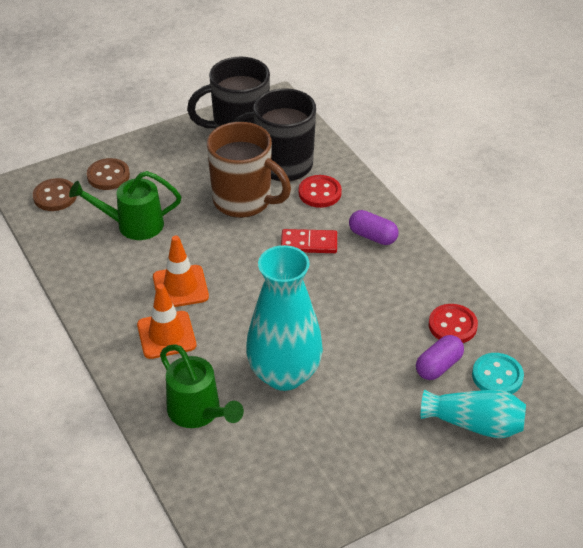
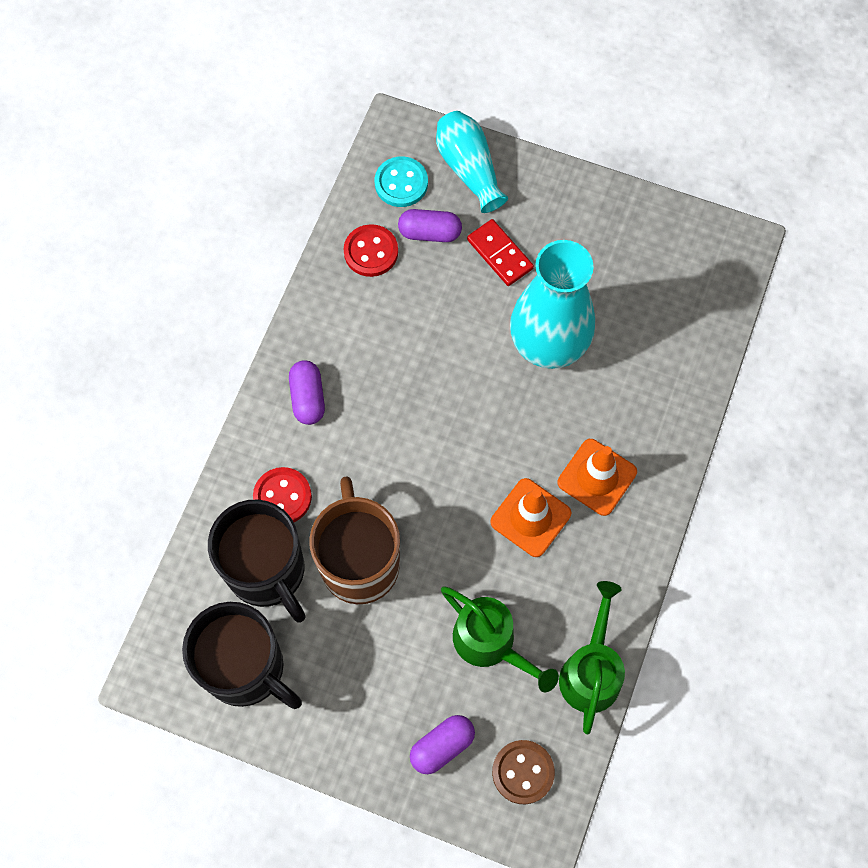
camera: 130 degrees left, 25 degrees up
(108, 176) = (442, 746): brown button -> purple capsule
(199, 412) = (649, 377): green watering can -> green watering can (591, 670)
(309, 243) = (369, 448): red domino -> red domino (500, 254)

